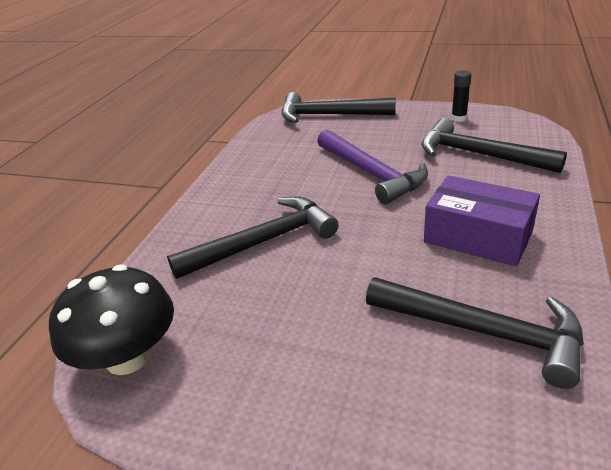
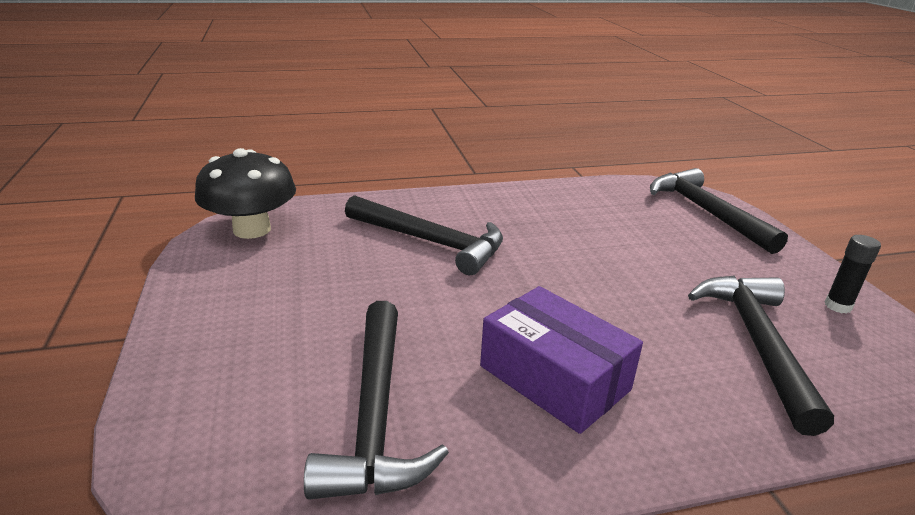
camera: 55 degrees right, 5 degrees down
(371, 173) = (612, 270): purple hammer -> none
(478, 237) = (554, 378): purple box -> purple box turned 45 degrees counterclockwise

